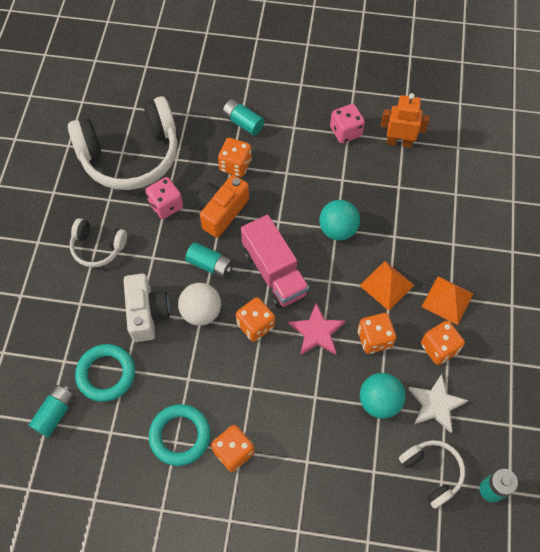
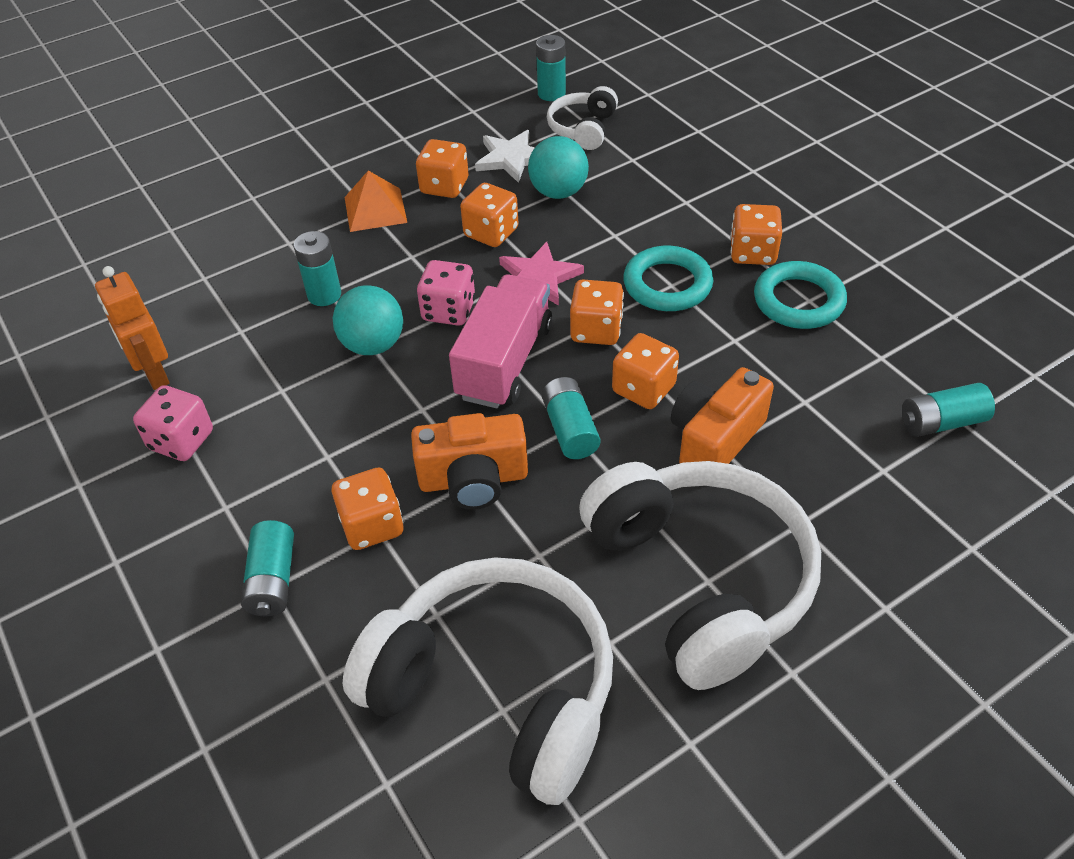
camera: 130 degrees left, 15 degrees down
(98, 247) = (700, 580): white headphones -> white headphones, size x2.04
(106, 374) = (835, 415): turquoise ring -> turquoise ring (667, 284)
(147, 313) = (715, 439): white camera -> orange camera
(166, 205) = (536, 554): pink dice -> pink dice (449, 311)
(201, 312) = (643, 389): white ball -> orange dice
(386, 285) = (409, 261): orange pyramid -> none
(394, 233) = (324, 295): none -> turquoise battery

